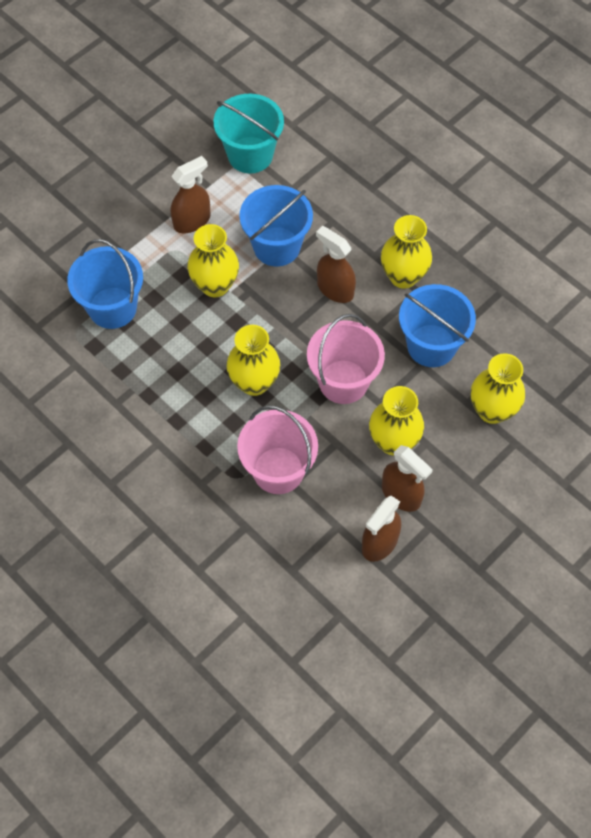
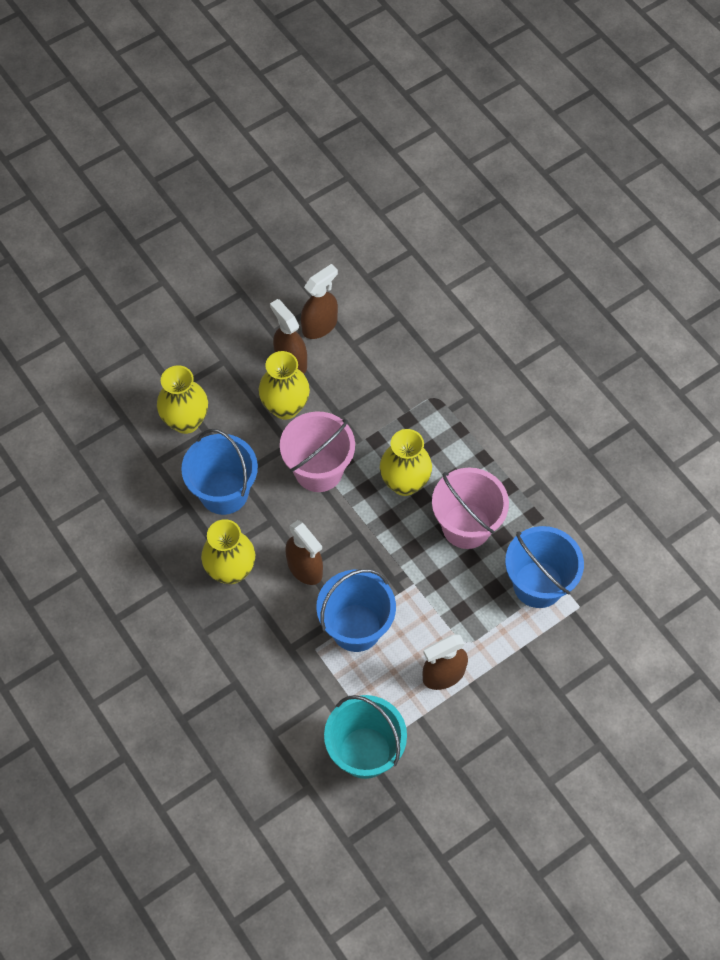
camera: 170 degrees left, 0 degrees up
(215, 285) = (428, 592): yellow vase -> none
(278, 470) = (396, 398): pink bucket -> pink bucket (466, 526)

